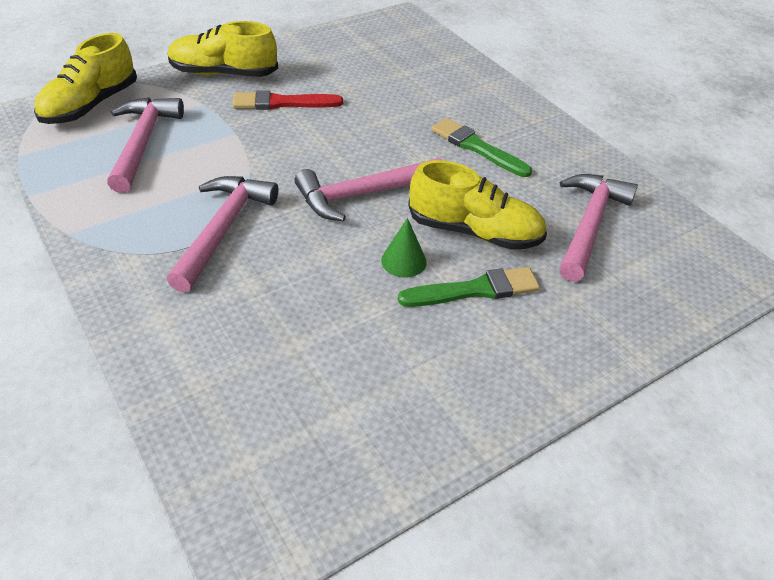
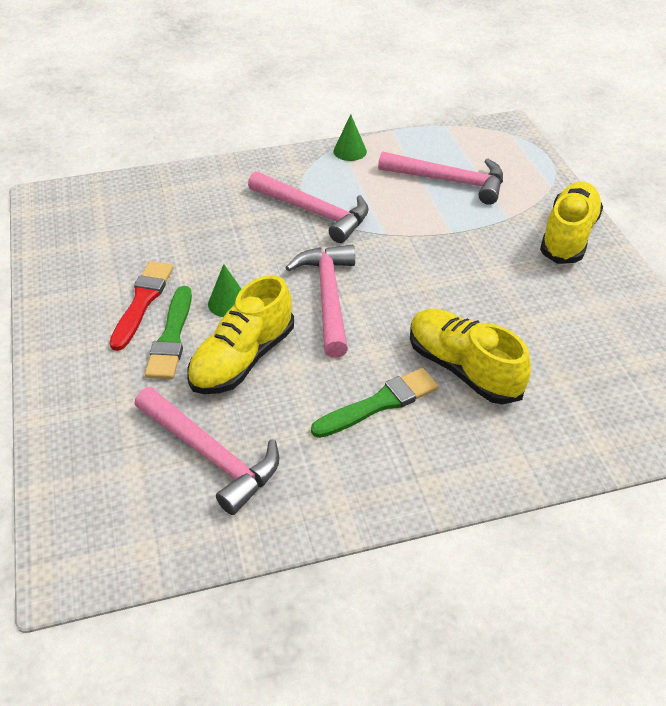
camera: 110 degrees right, 0 degrees up
(82, 223) = (350, 151): none -> green cone
(90, 105) = (515, 157): yellow shoe -> yellow shoe (463, 369)
(282, 103) = (502, 269): red brush -> red brush (142, 302)

